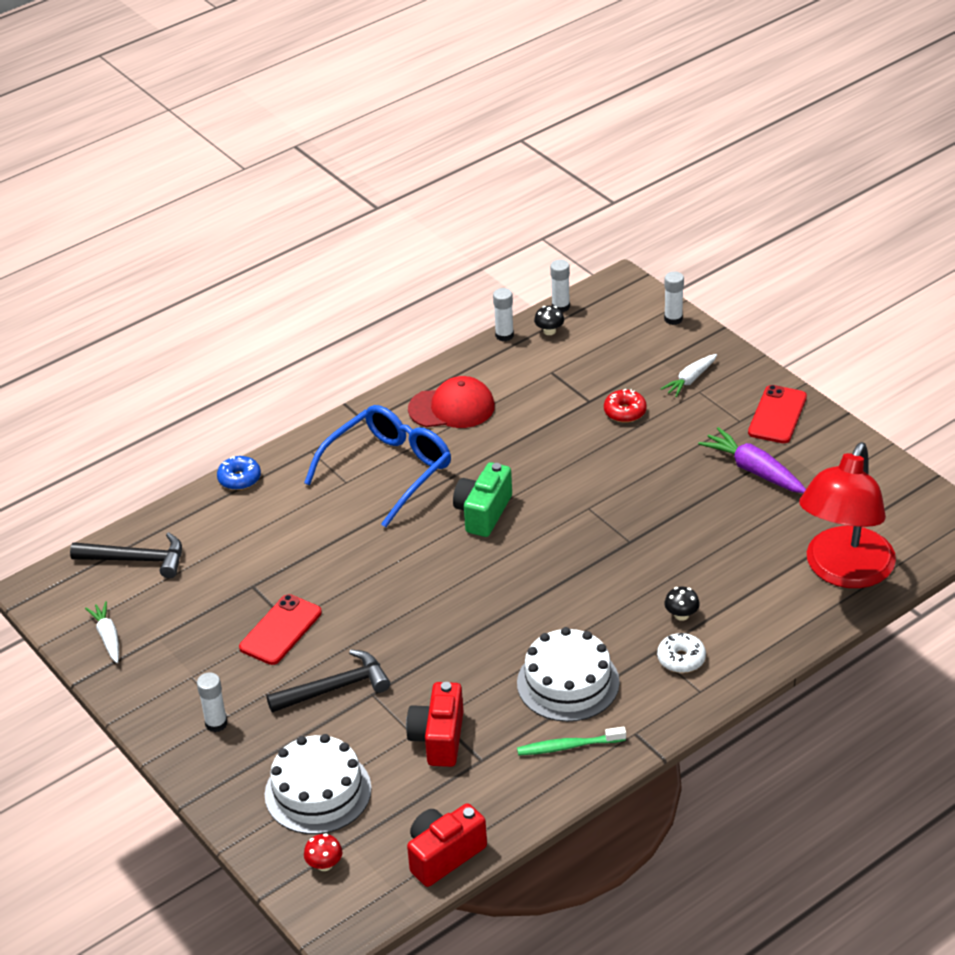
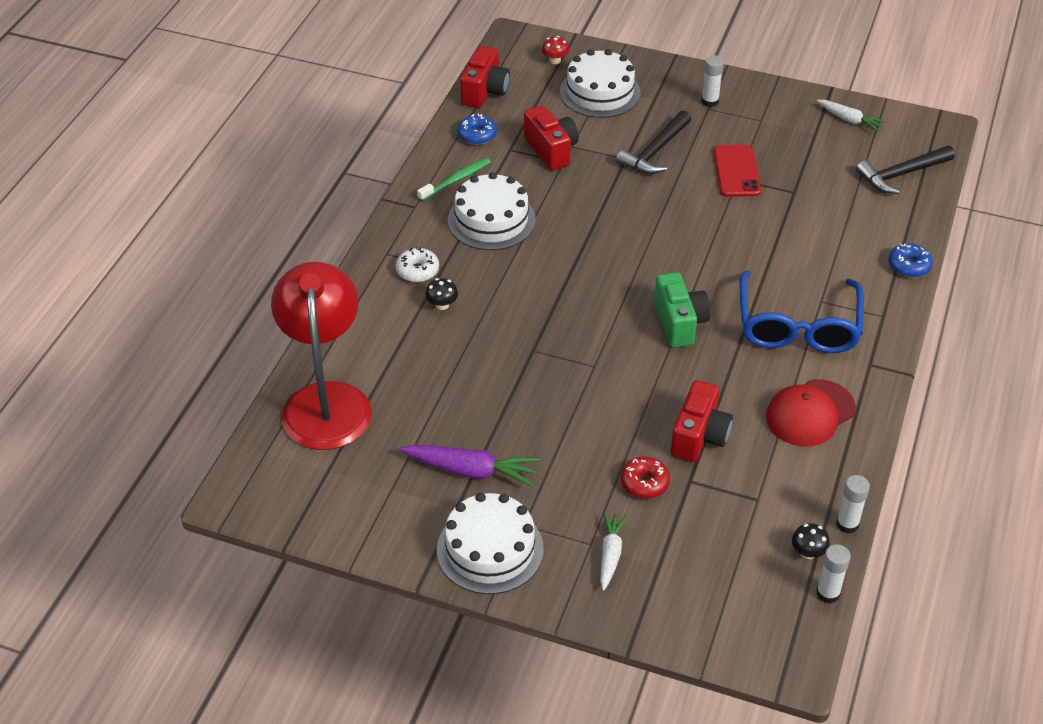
camera: 145 degrees right, 5 degrees up
(502, 795) = (477, 135): none -> blue donut
(553, 425) = (699, 436): none -> red camera
(673, 319) = (693, 635): white glue stick -> none
(777, 415) = (490, 549): red phone -> white cake

